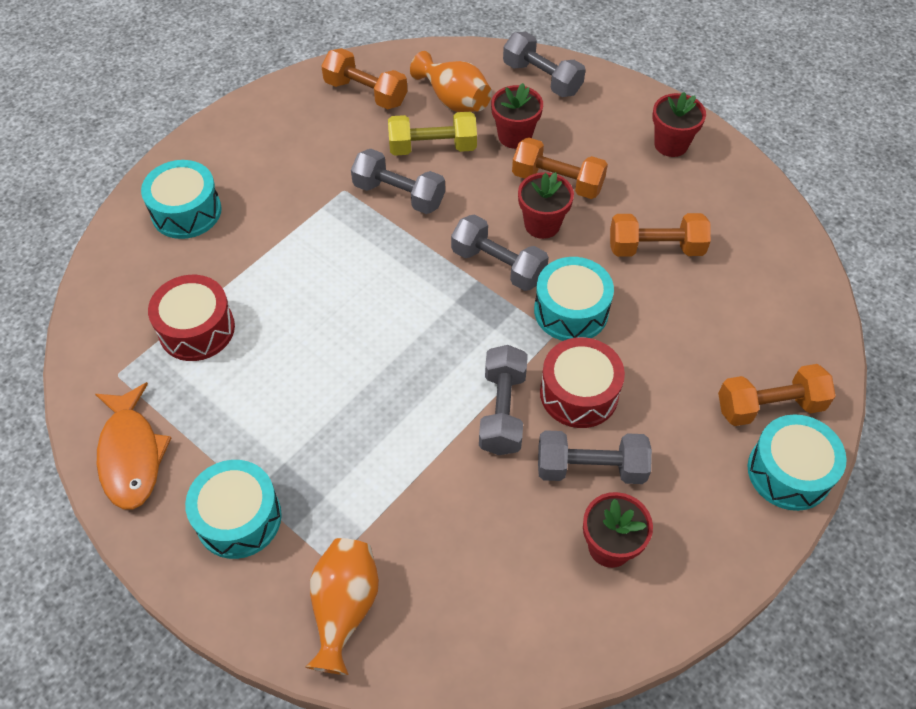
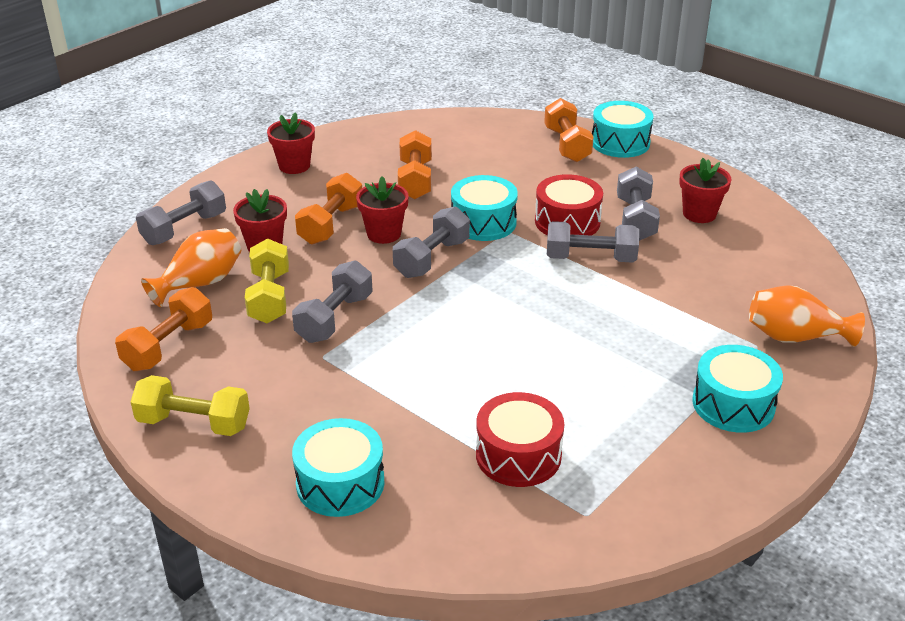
camera: 90 degrees left, 20 degrees down
(131, 455) = (685, 489): orange fish -> none
(268, 120) = (194, 423): none -> yellow dumbbell

